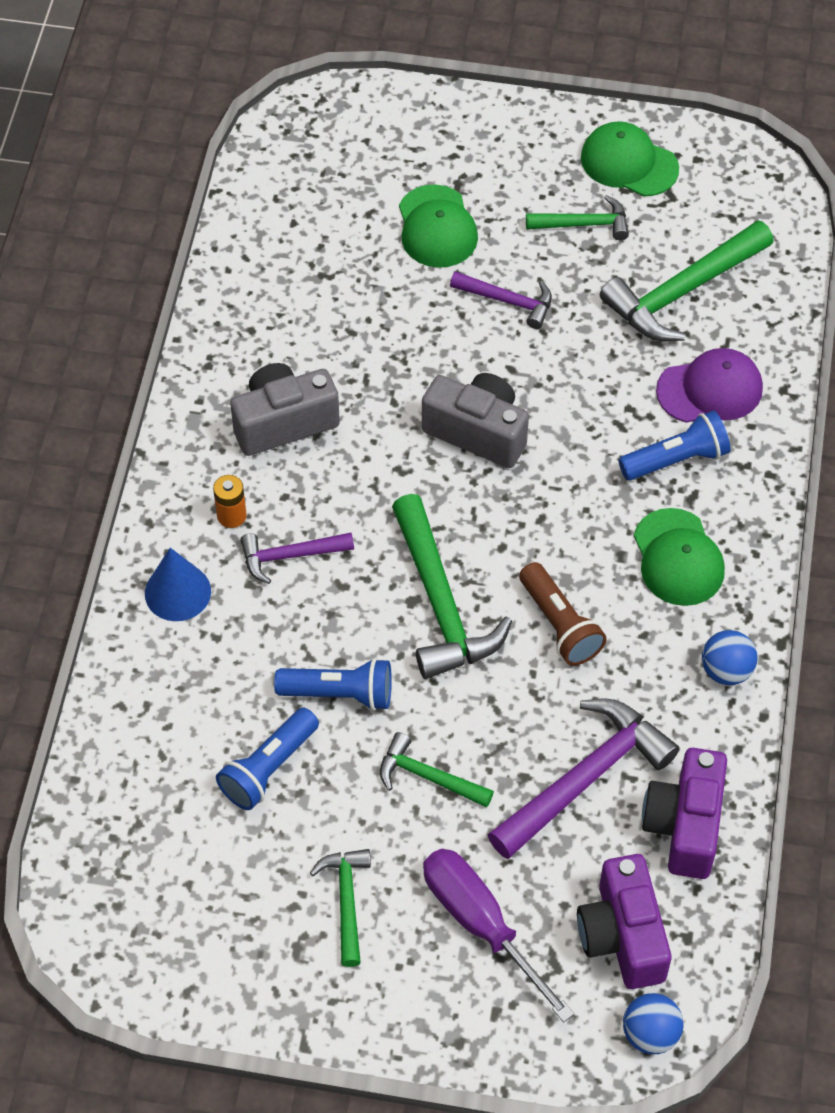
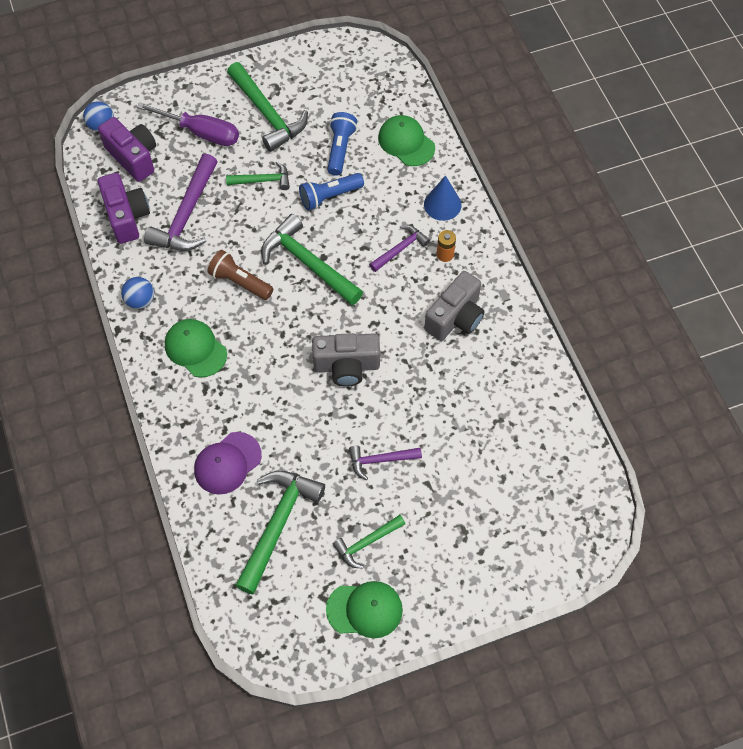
camera: 150 degrees right, 5 degrees up
(346, 901) = (267, 114): green hammer -> green hammer, size x1.78
(437, 227) = (456, 490): green cap -> green cap (406, 142)
(676, 459) = (225, 407): blue flashlight -> none

